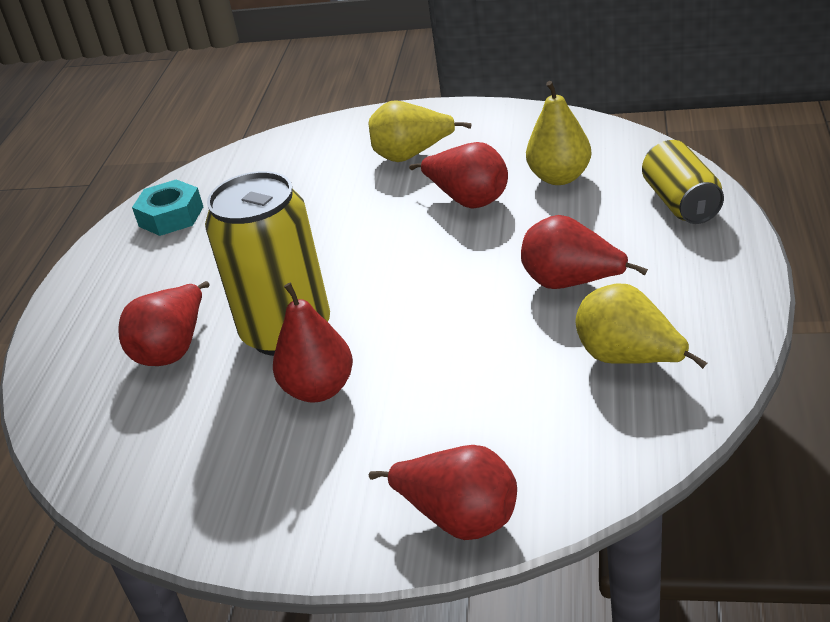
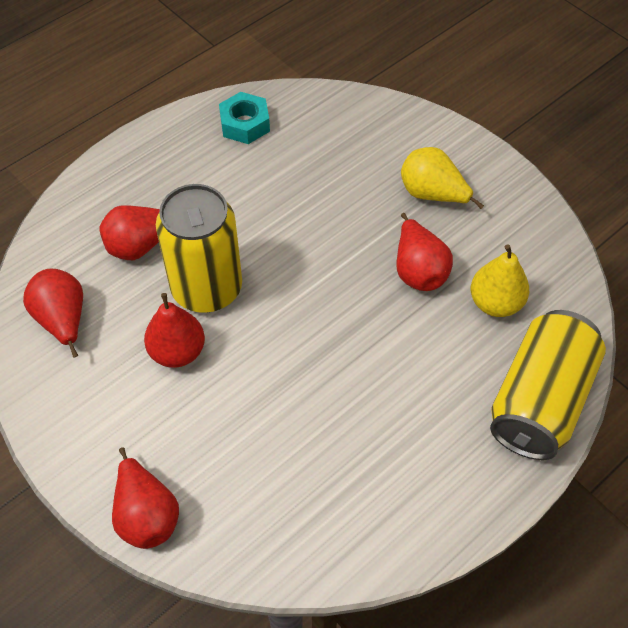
camera: 35 degrees right, 20 degrees up
(572, 283) = (393, 404): red pear -> red pear (63, 320)
(629, 359) = (352, 496): yellow pear -> none
(681, 203) = (539, 400): yellow can -> yellow can, size x1.65

